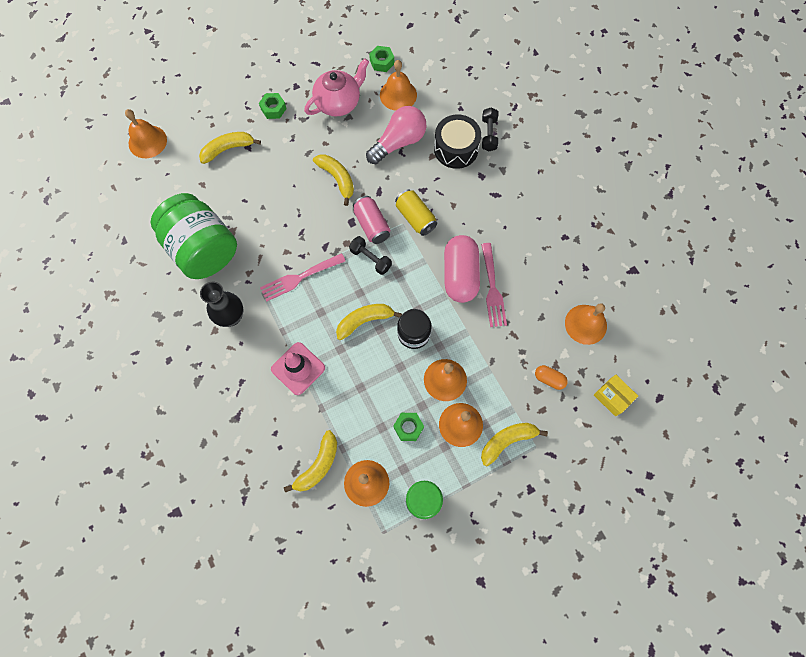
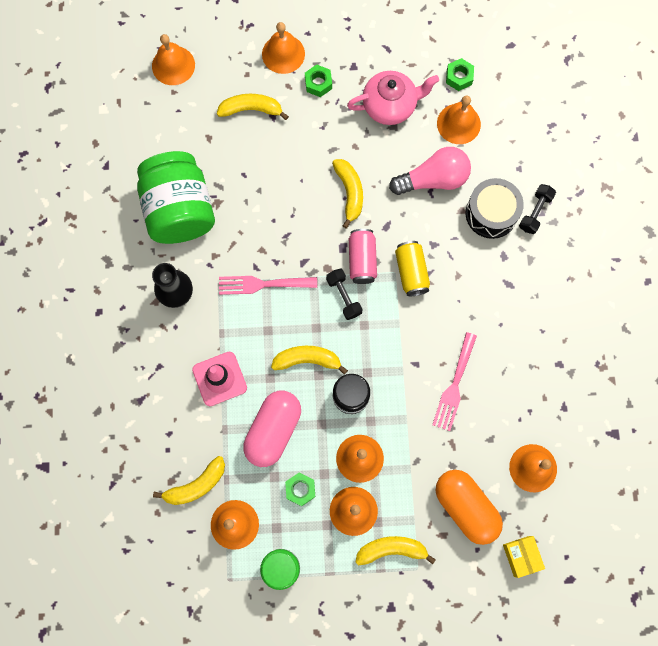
camera: 25 degrees right, 5 degrees up
(235, 98) = (283, 54): none -> orange bell
(460, 275) = (428, 356): pink capsule -> pink capsule (273, 430)
(549, 379) = (465, 507): orange capsule -> orange capsule, size x2.16

